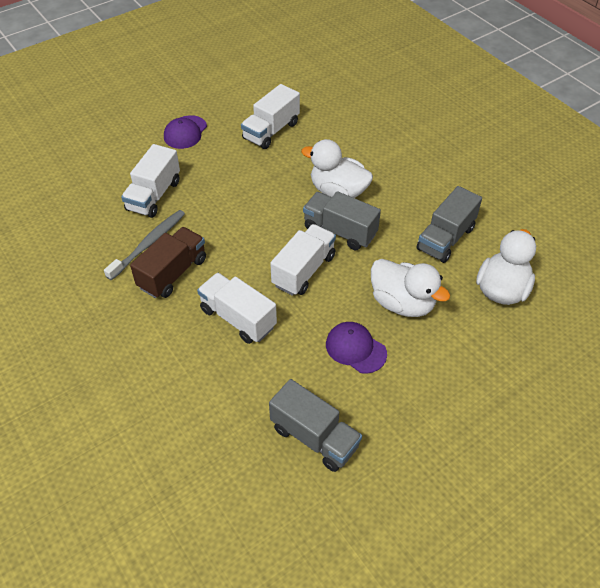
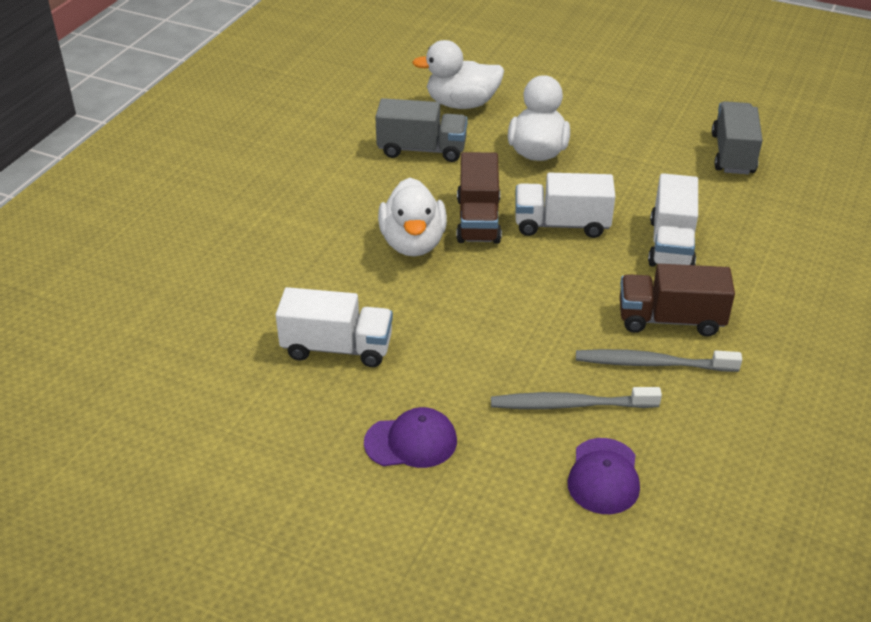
camera: 120 degrees left, 10 degrees down
(154, 195) = (569, 404): white truck -> grey toothbrush
(340, 231) = (478, 220): grey truck -> brown truck
(355, 349) = (621, 161): purple cap -> purple cap (604, 476)

